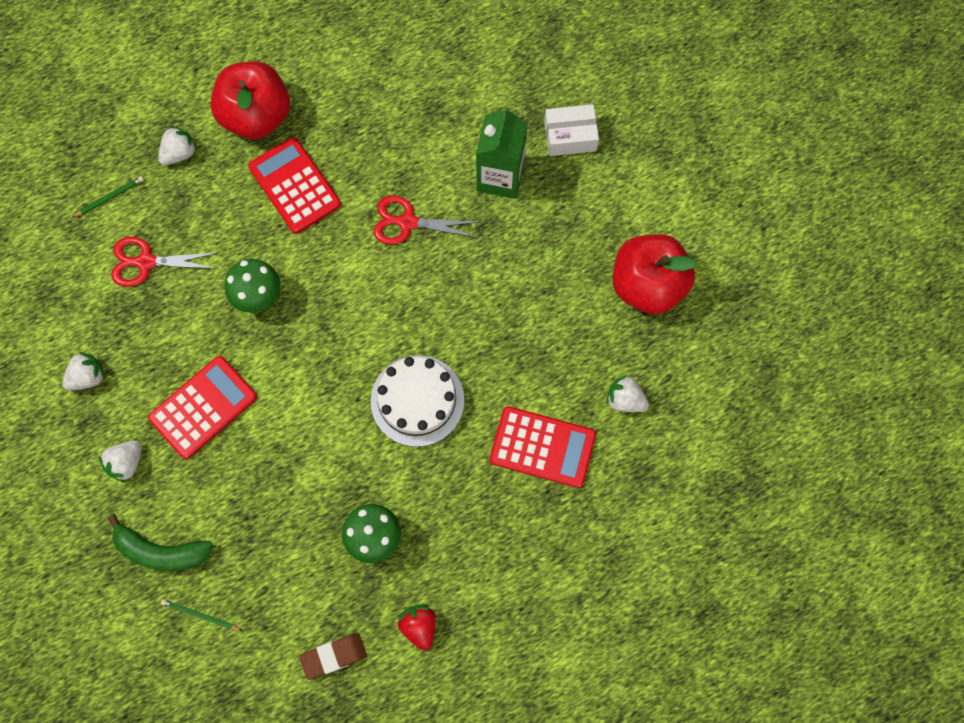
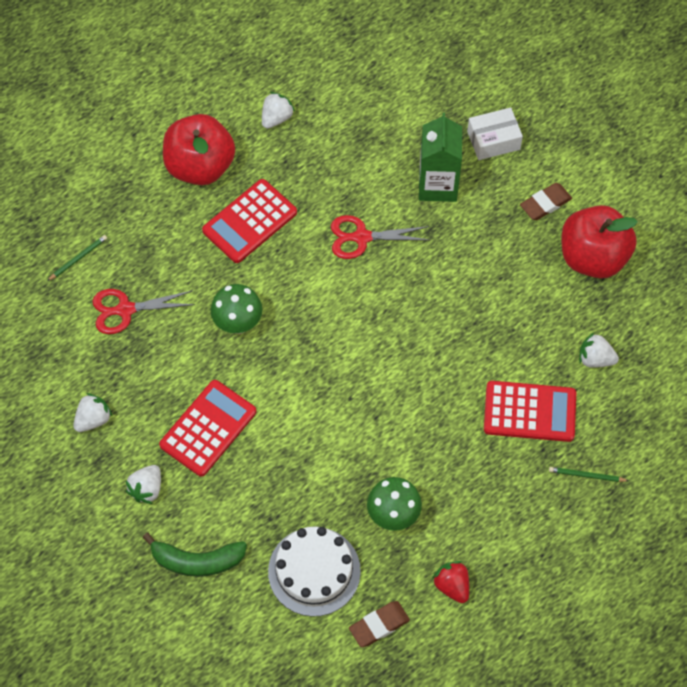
camera: 10 degrees left, 10 degrees down
(180, 153) = (135, 210): white strawberry -> white strawberry (276, 118)
(200, 615) = (246, 611): green pencil -> green pencil (586, 475)
(295, 186) = (249, 221): red calculator -> red calculator turned 90 degrees counterclockwise
(417, 400) = (405, 390): white cake -> white cake (314, 571)
(610, 216) = (545, 203): none -> brown eraser

